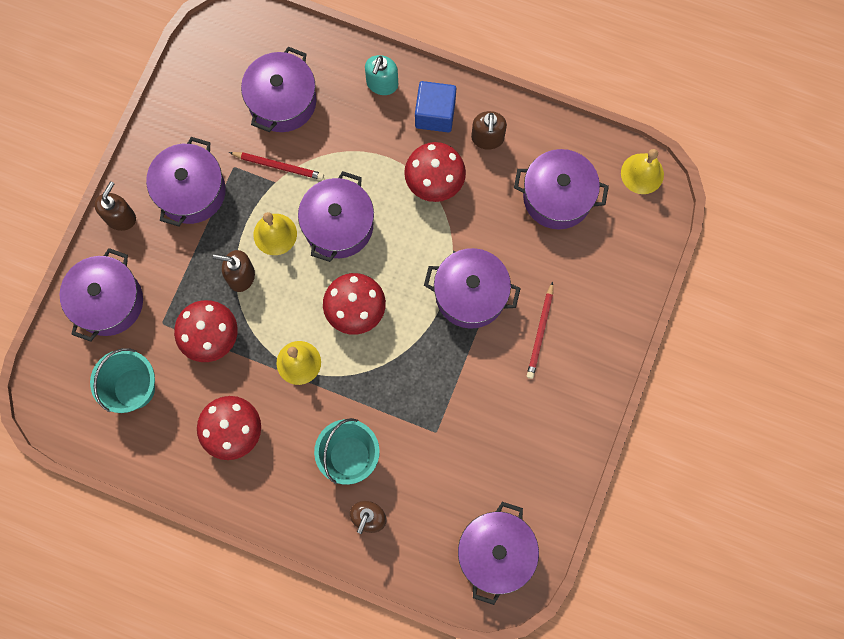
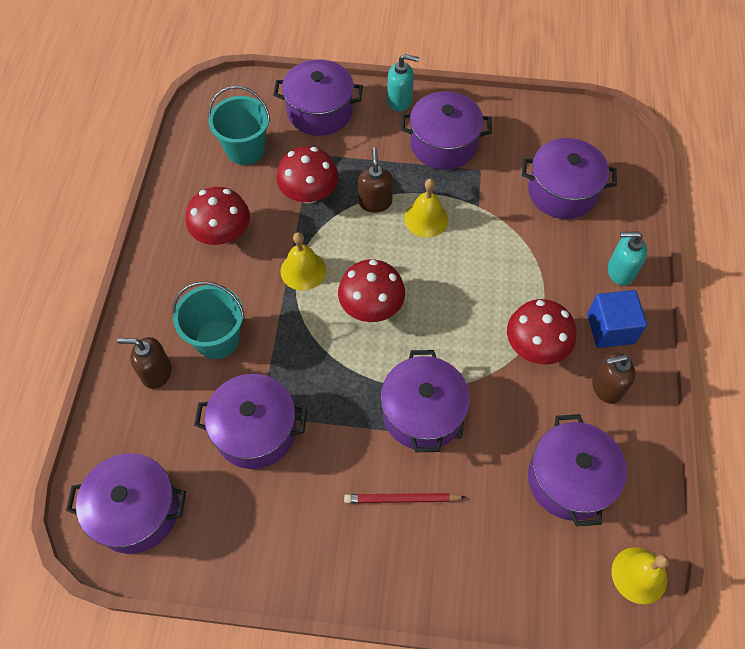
camera: 75 degrees right, 15 degrees down
(120, 217) = (400, 101): brown soap dispenser -> turquoise soap dispenser
(278, 166) = (495, 205): red pencil -> none
(338, 225) = (454, 270): purple pot -> purple pot (255, 431)

